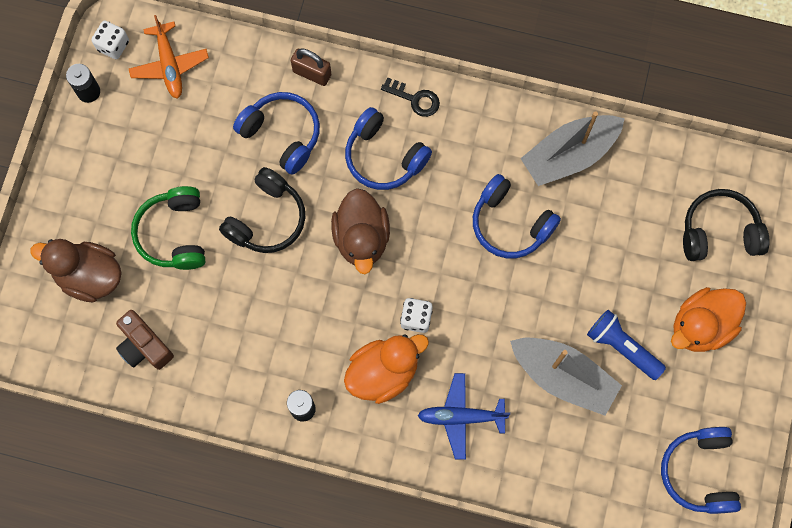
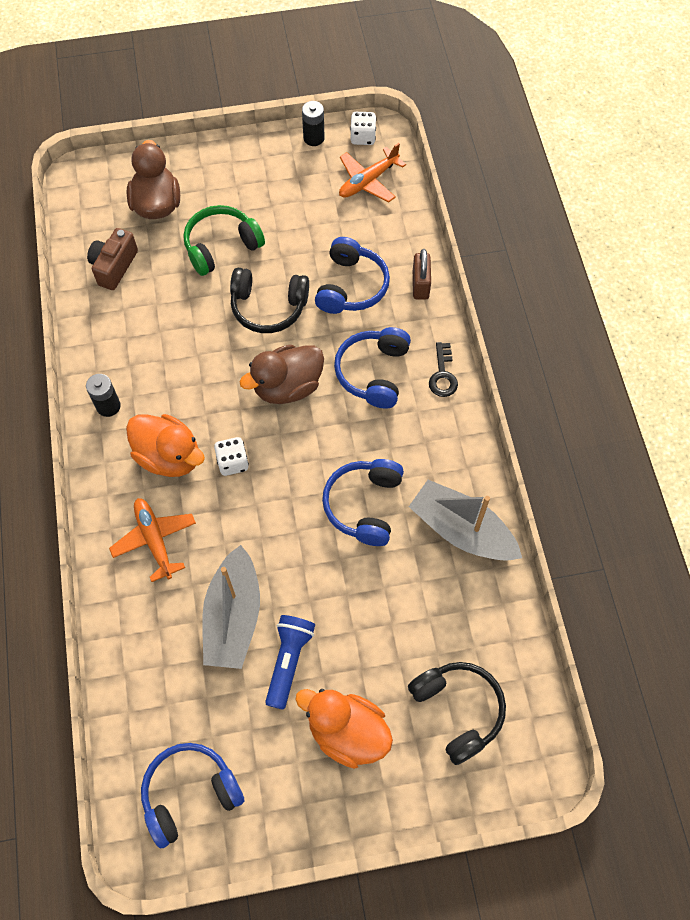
camera: 65 degrees right, 10 degrees down
(461, 417) = (154, 540): blue plane -> orange plane

